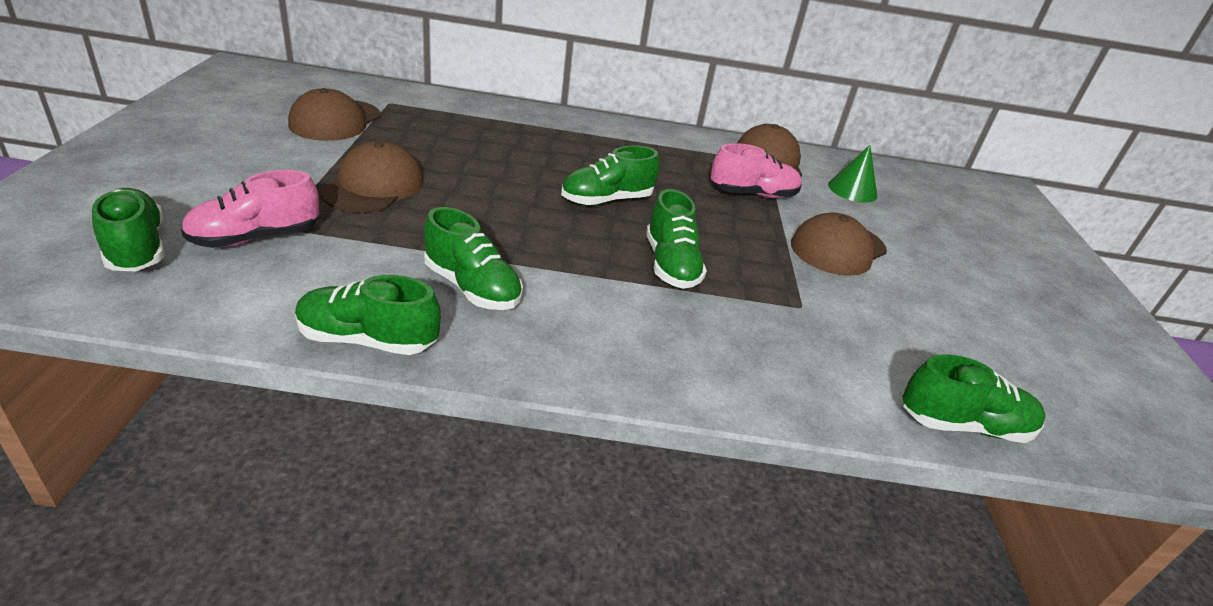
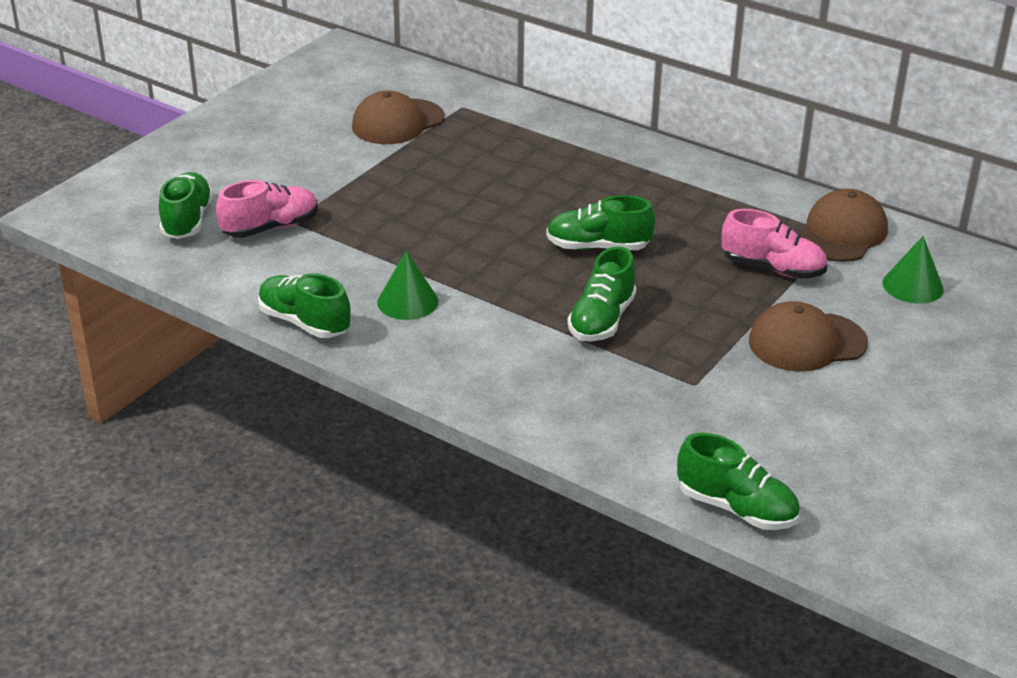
camera: 35 degrees right, 0 degrees up
(255, 238) = (270, 228): pink shoe -> pink shoe turned 150 degrees clockwise
(373, 186) = (389, 196): brown cap -> none
(472, 287) = (407, 301): green shoe -> green cone

